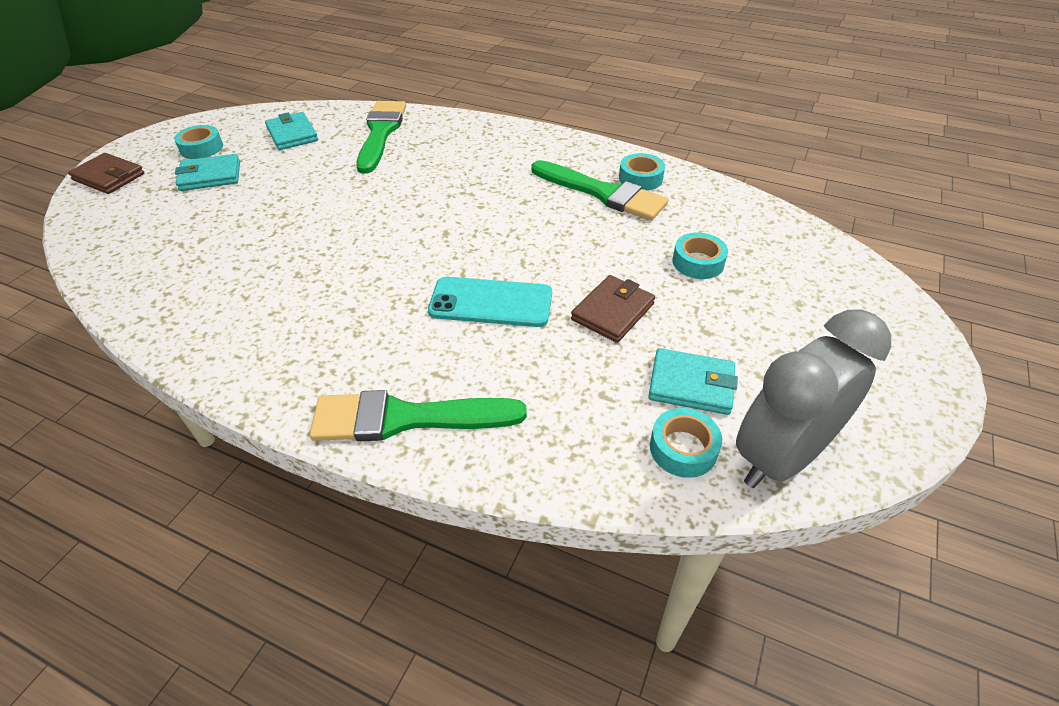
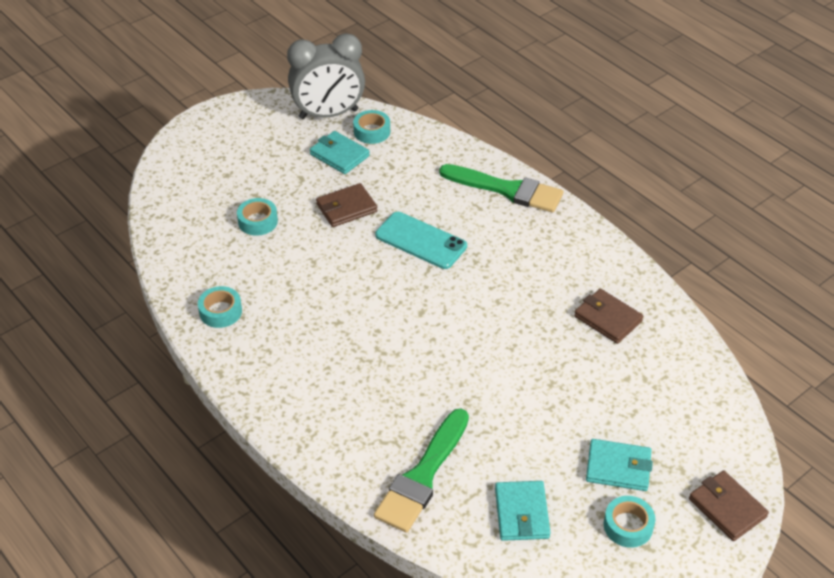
camera: 155 degrees left, 0 degrees up
(225, 287) = (608, 318): none -> brown wallet
(603, 193) = (266, 307): green brush -> none

